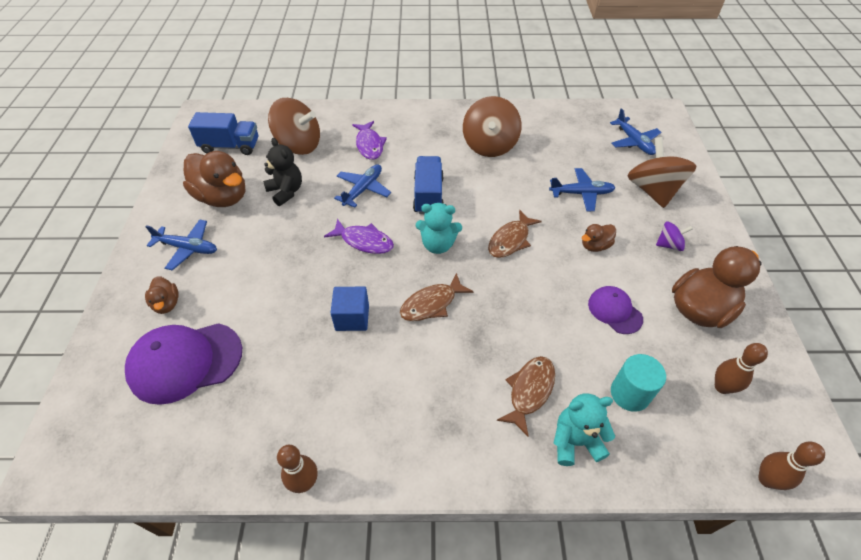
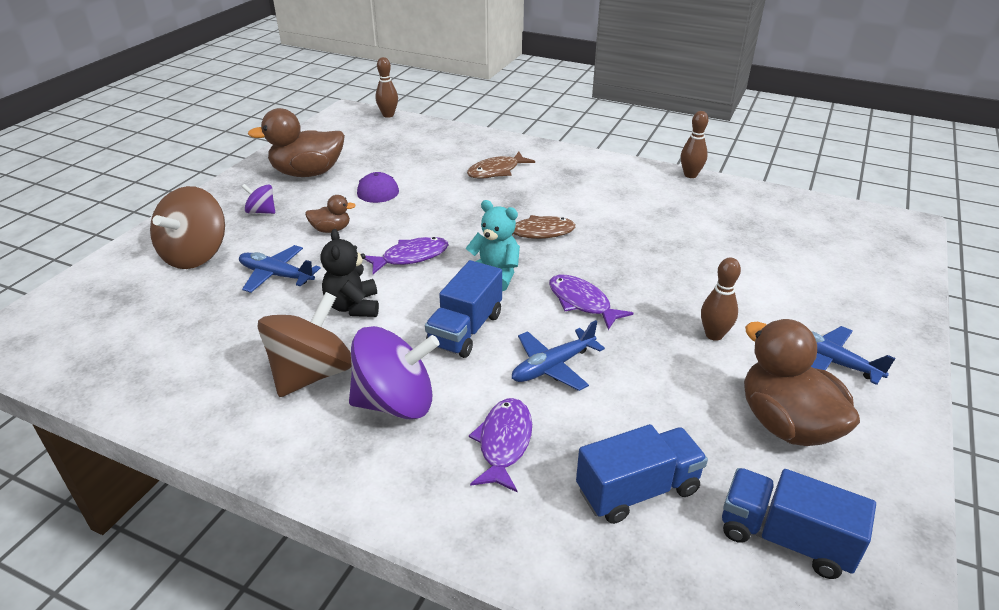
camera: 155 degrees left, 15 degrees down
(167, 304) = (838, 306): brown duck -> none
(185, 362) = (802, 255): purple cap -> none
(286, 192) = (676, 400): black teddy bear -> black teddy bear (353, 306)
(299, 145) = (637, 490): brown spinning top -> blue truck
(352, 317) = (623, 243): blue cube -> none
(435, 146) = (396, 402): none -> purple spinning top
(510, 240) = (411, 257): brown fish -> purple fish
(575, 441) = (487, 148): turquoise teddy bear -> none
(629, 393) = (424, 154): turquoise cylinder -> none
(634, 142) = (115, 312): blue plane -> none
(722, 387) = (357, 143): brown bowling pin -> brown bowling pin (714, 335)

